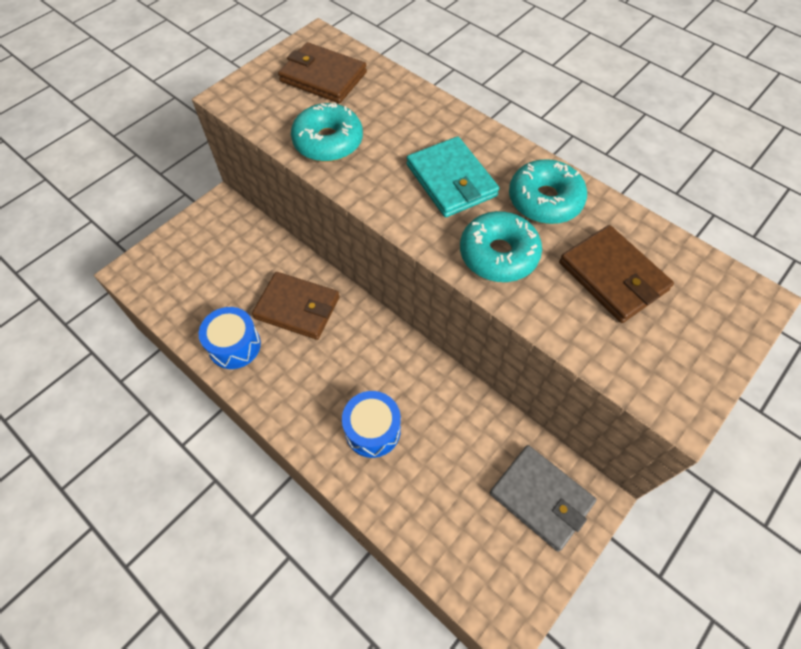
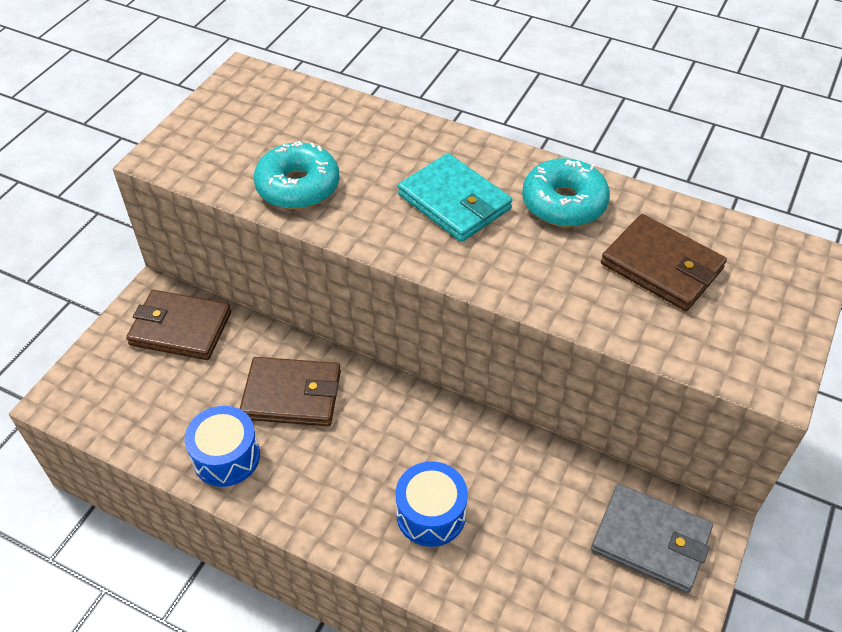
camera: 15 degrees left, 10 degrees down
(323, 77) = (266, 116): brown wallet -> brown wallet (180, 328)
(498, 254) = (533, 269): turquoise donut -> none

